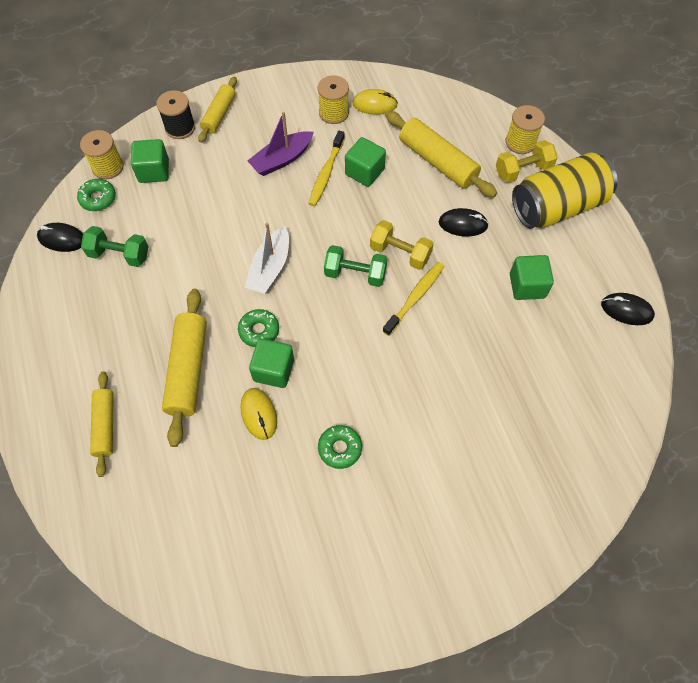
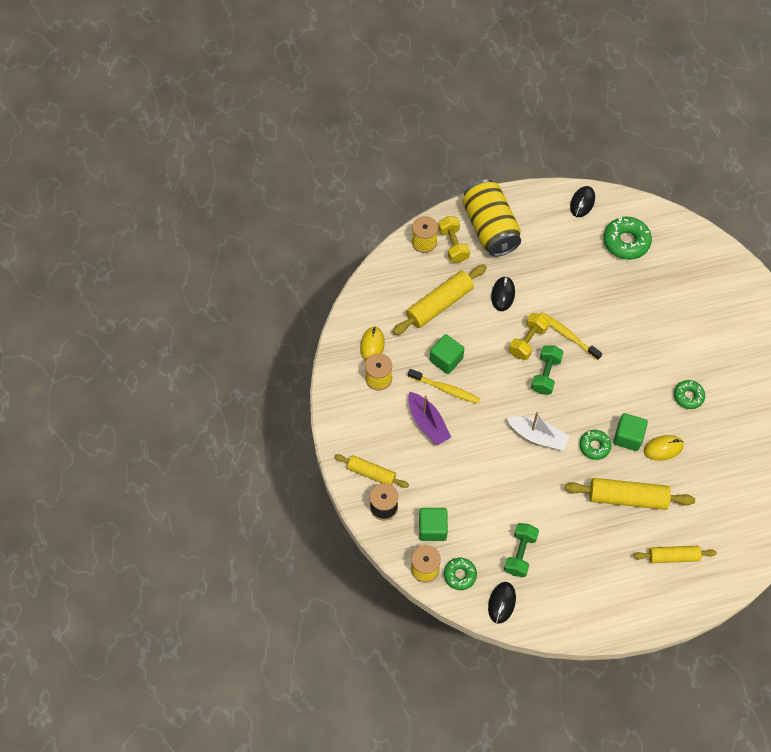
camera: 85 degrees left, 0 degrees up
(527, 286) = (560, 260): green cube -> none
(576, 366) = (626, 242): none -> green donut

